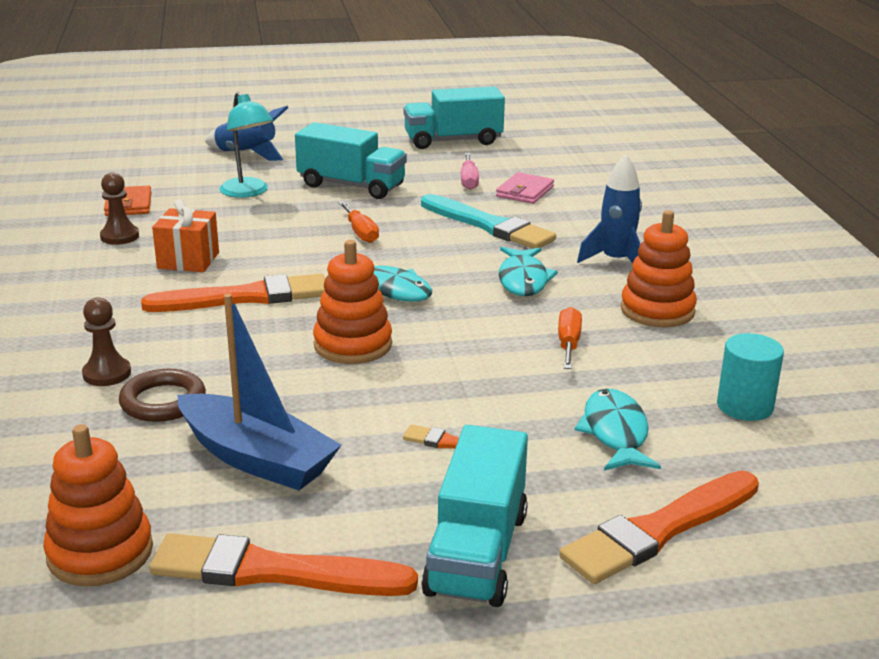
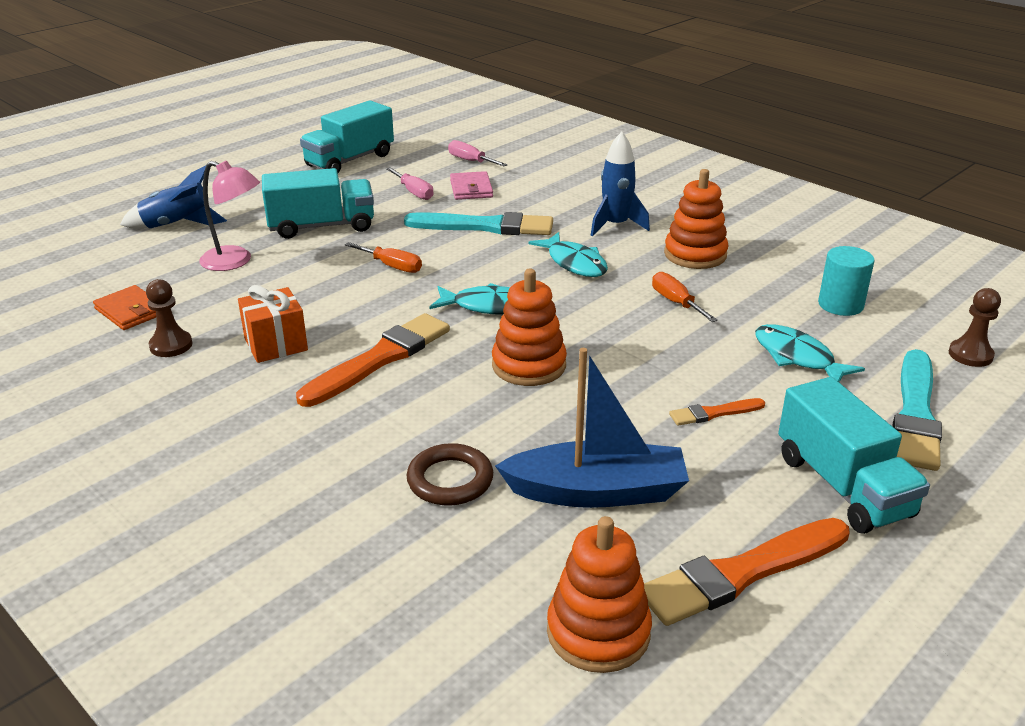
camera: 35 degrees left, 5 degrees up
(107, 373) = (362, 478): brown pawn -> brown pawn (970, 355)
(248, 192) = (235, 261): turquoise lamp -> pink lamp
(561, 168) = (470, 161): none -> pink screwdriver
(659, 530) = (915, 414): orange brush -> turquoise brush

